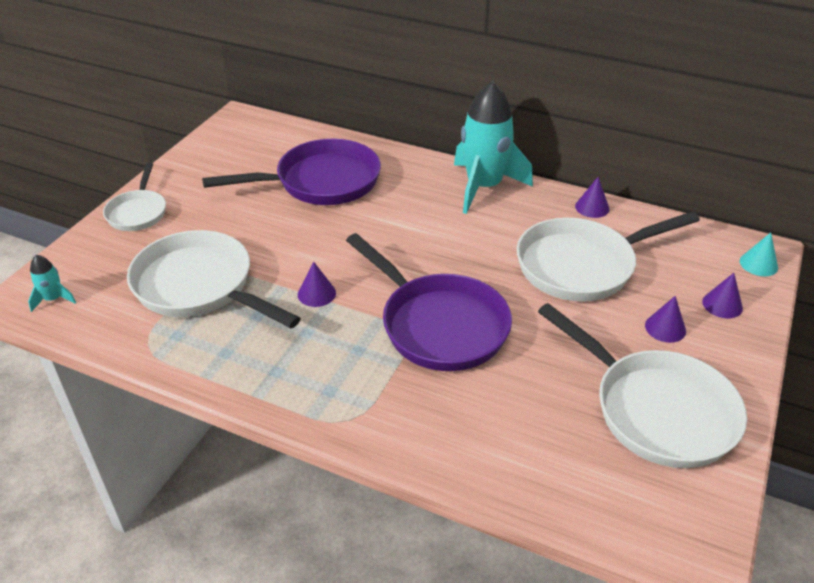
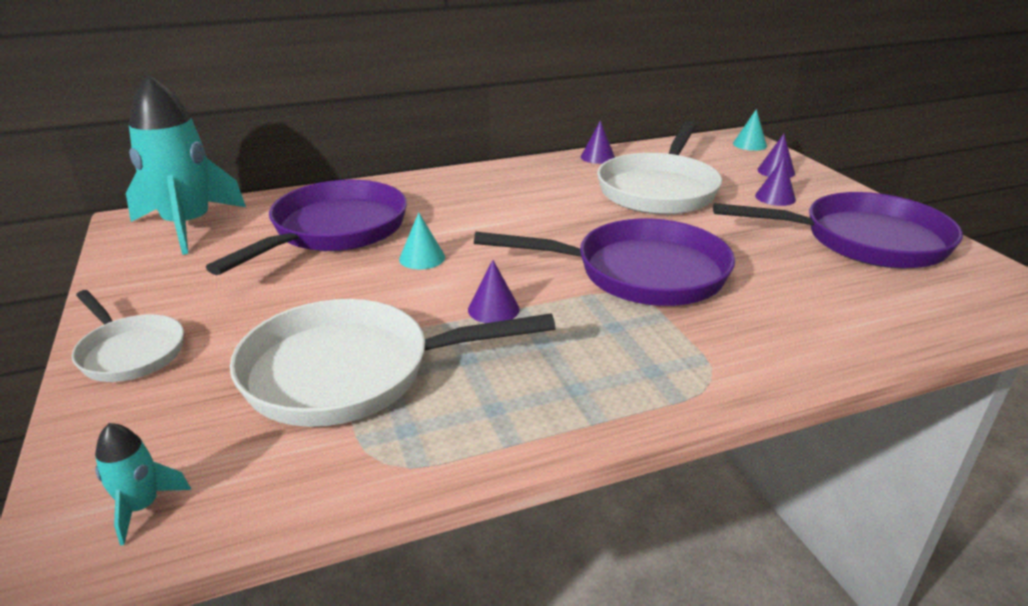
camera: 45 degrees left, 10 degrees down
(336, 232) = (422, 258): none -> turquoise cone
(483, 187) = (495, 176): turquoise rocket -> turquoise rocket (188, 226)
(656, 410) = (864, 241): white pan -> purple pan

